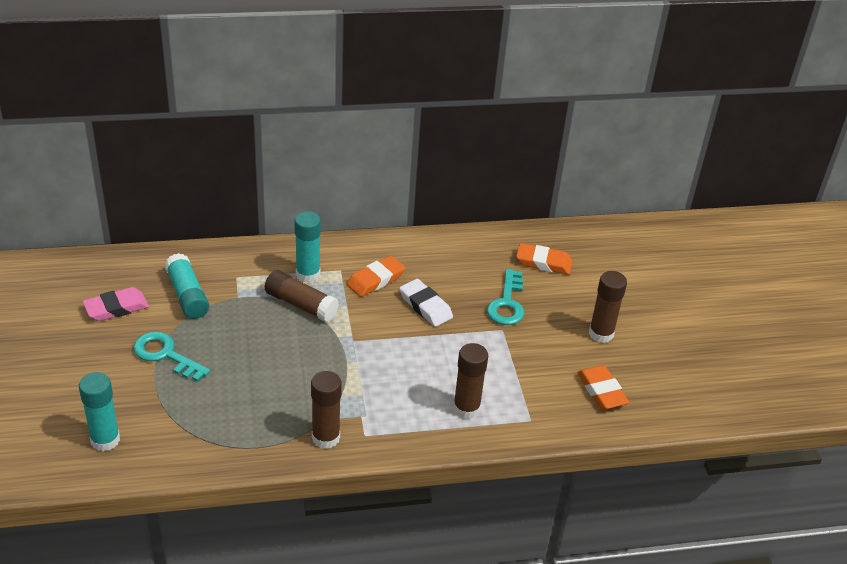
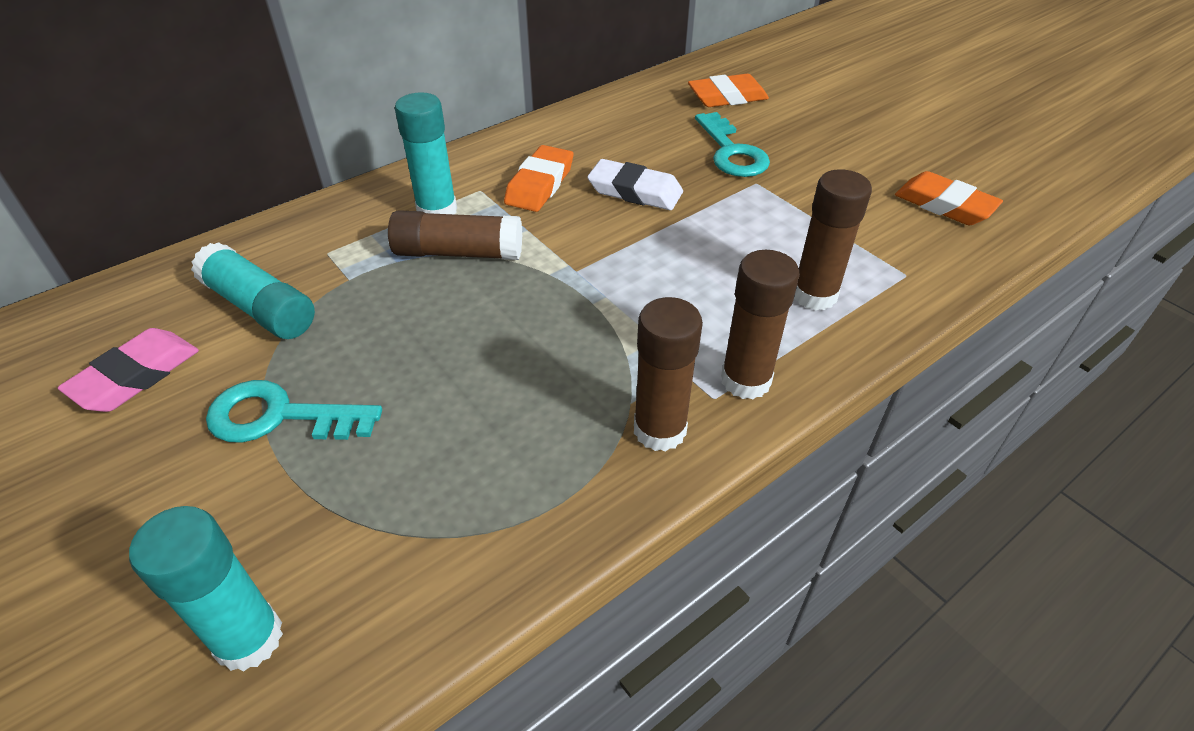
camera: 25 degrees left, 5 degrees up
(601, 334) = (871, 145): brown glue stick -> brown glue stick (745, 380)

